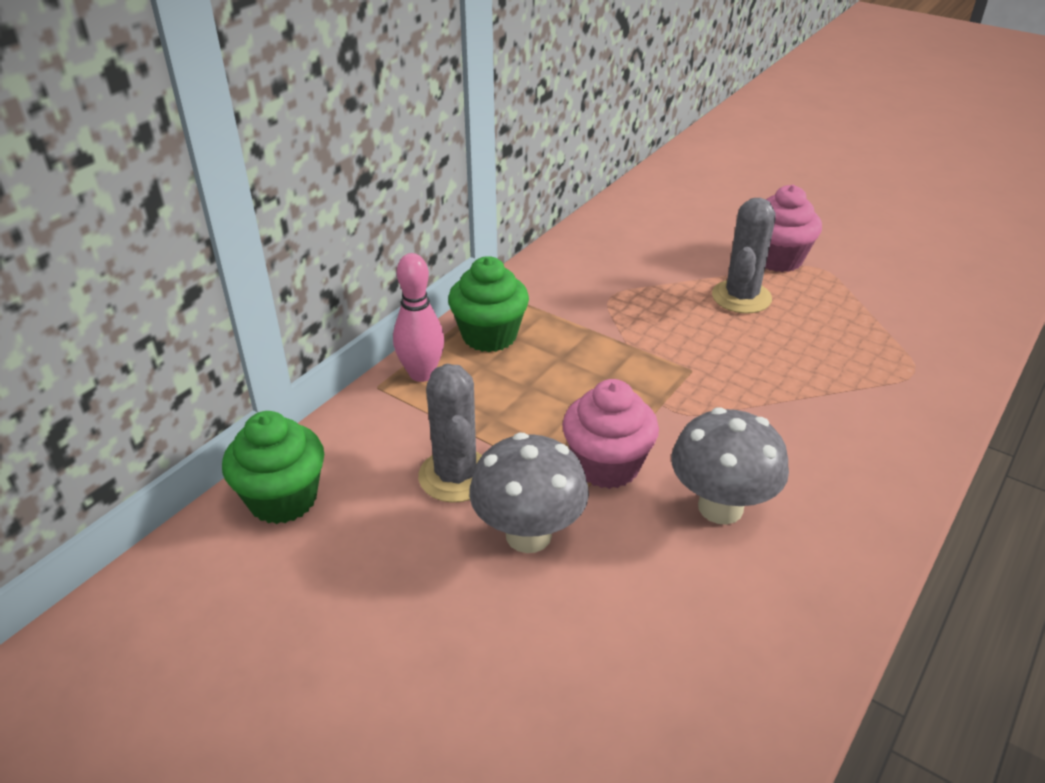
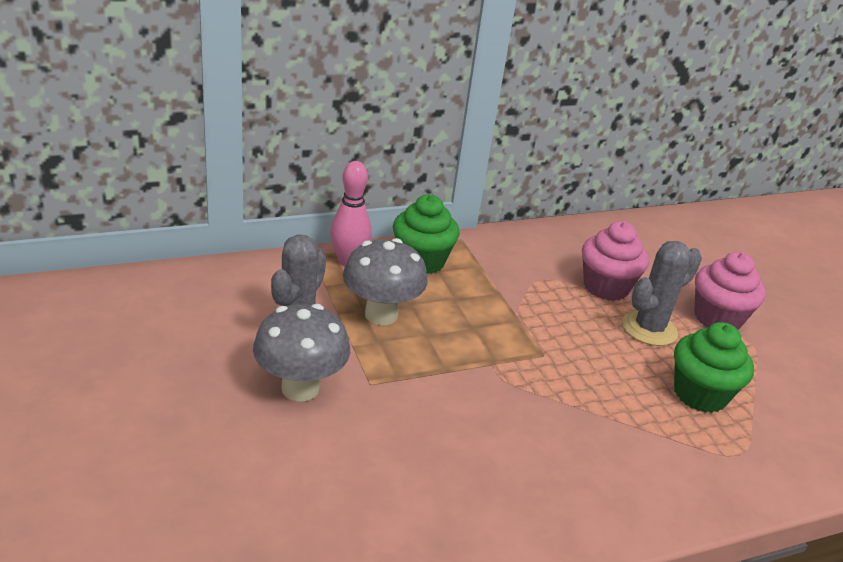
camera: 30 degrees right, 5 degrees down
(283, 499) = (184, 287): green cupcake -> green cupcake (700, 394)
(607, 466) = (403, 379): pink cupcake -> pink cupcake (606, 287)
(720, 507) = (451, 449): grey mushroom -> grey mushroom (381, 315)

